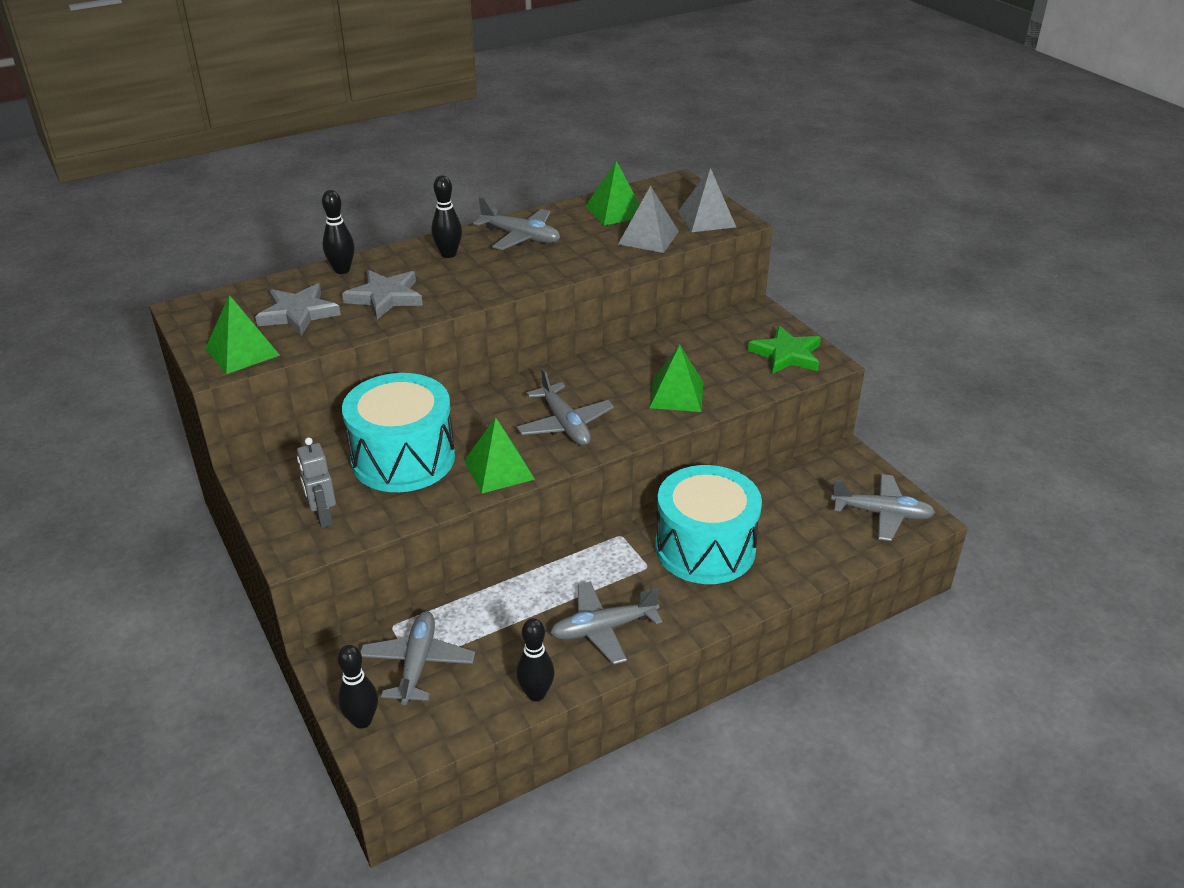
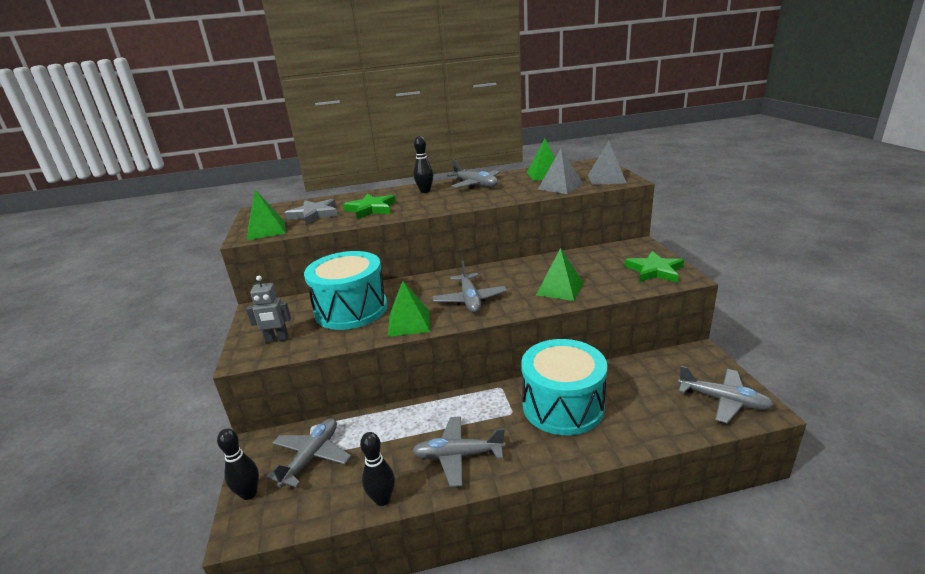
camera: 20 degrees right, 10 degrees down
(323, 518) = (277, 339): grey robot -> grey robot turned 90 degrees counterclockwise
(342, 270) = (357, 196): black bowling pin -> none
(385, 297) = (371, 209): grey star -> green star

